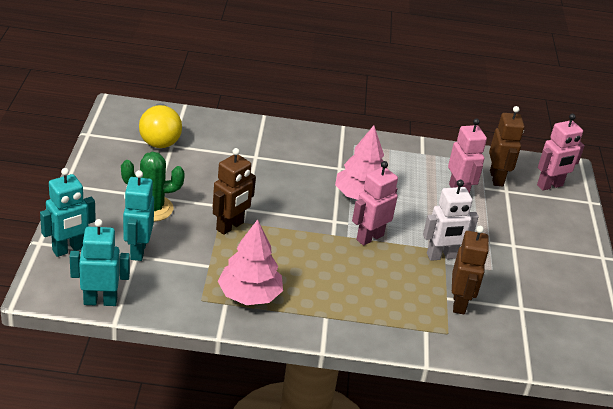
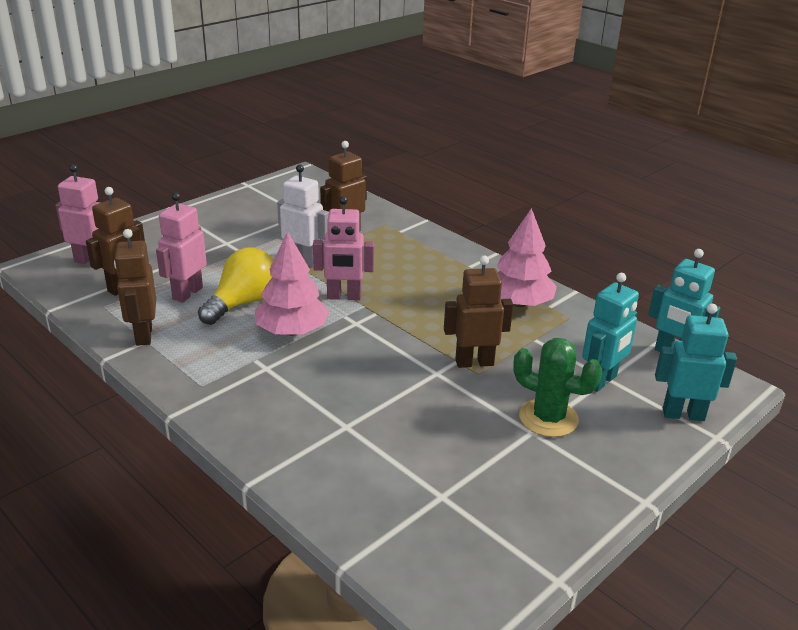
camera: 135 degrees left, 5 degrees down
(160, 138) = (448, 516): yellow light bulb -> yellow light bulb (243, 303)
(429, 155) = (143, 335): none -> brown robot

